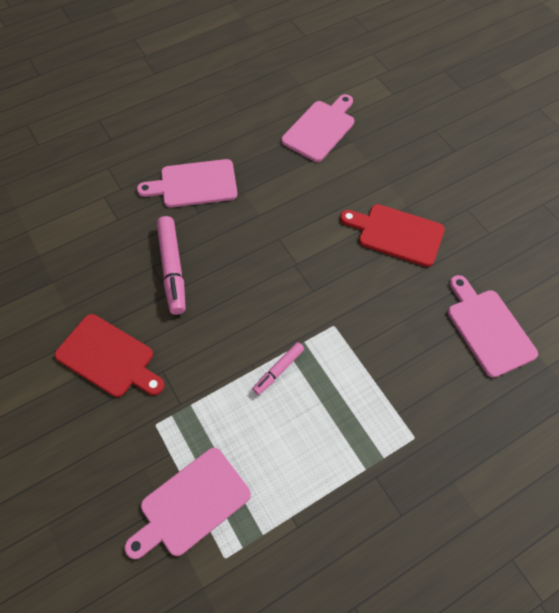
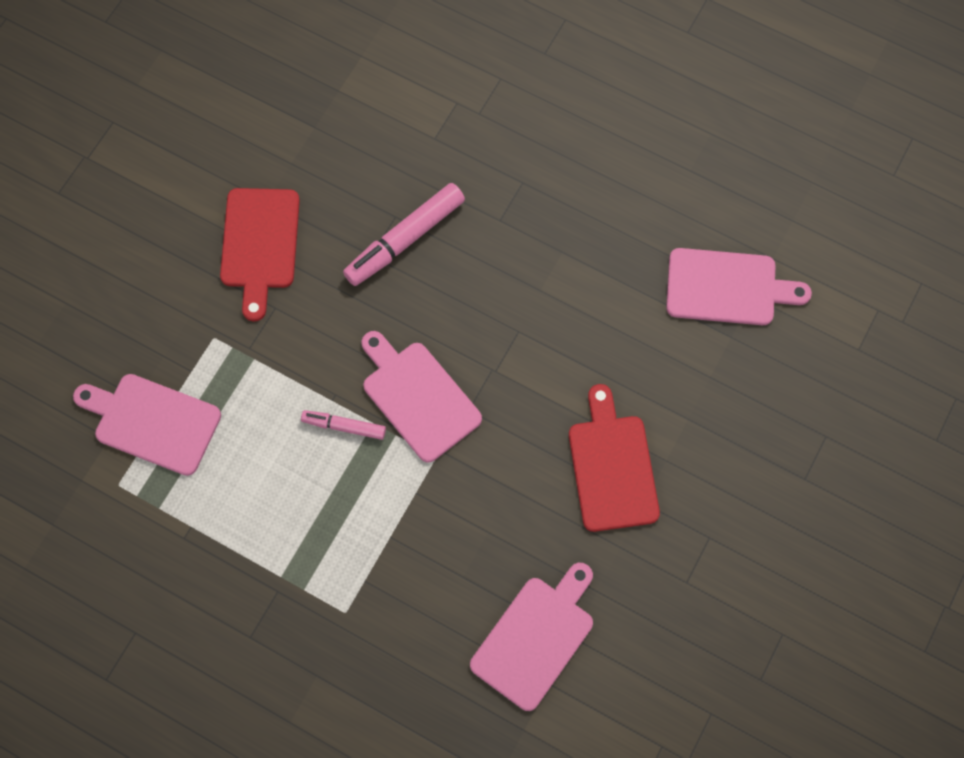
camera: 60 degrees right, 10 degrees up
(194, 184) = (538, 190): pink cutting board -> pink cutting board (418, 397)

